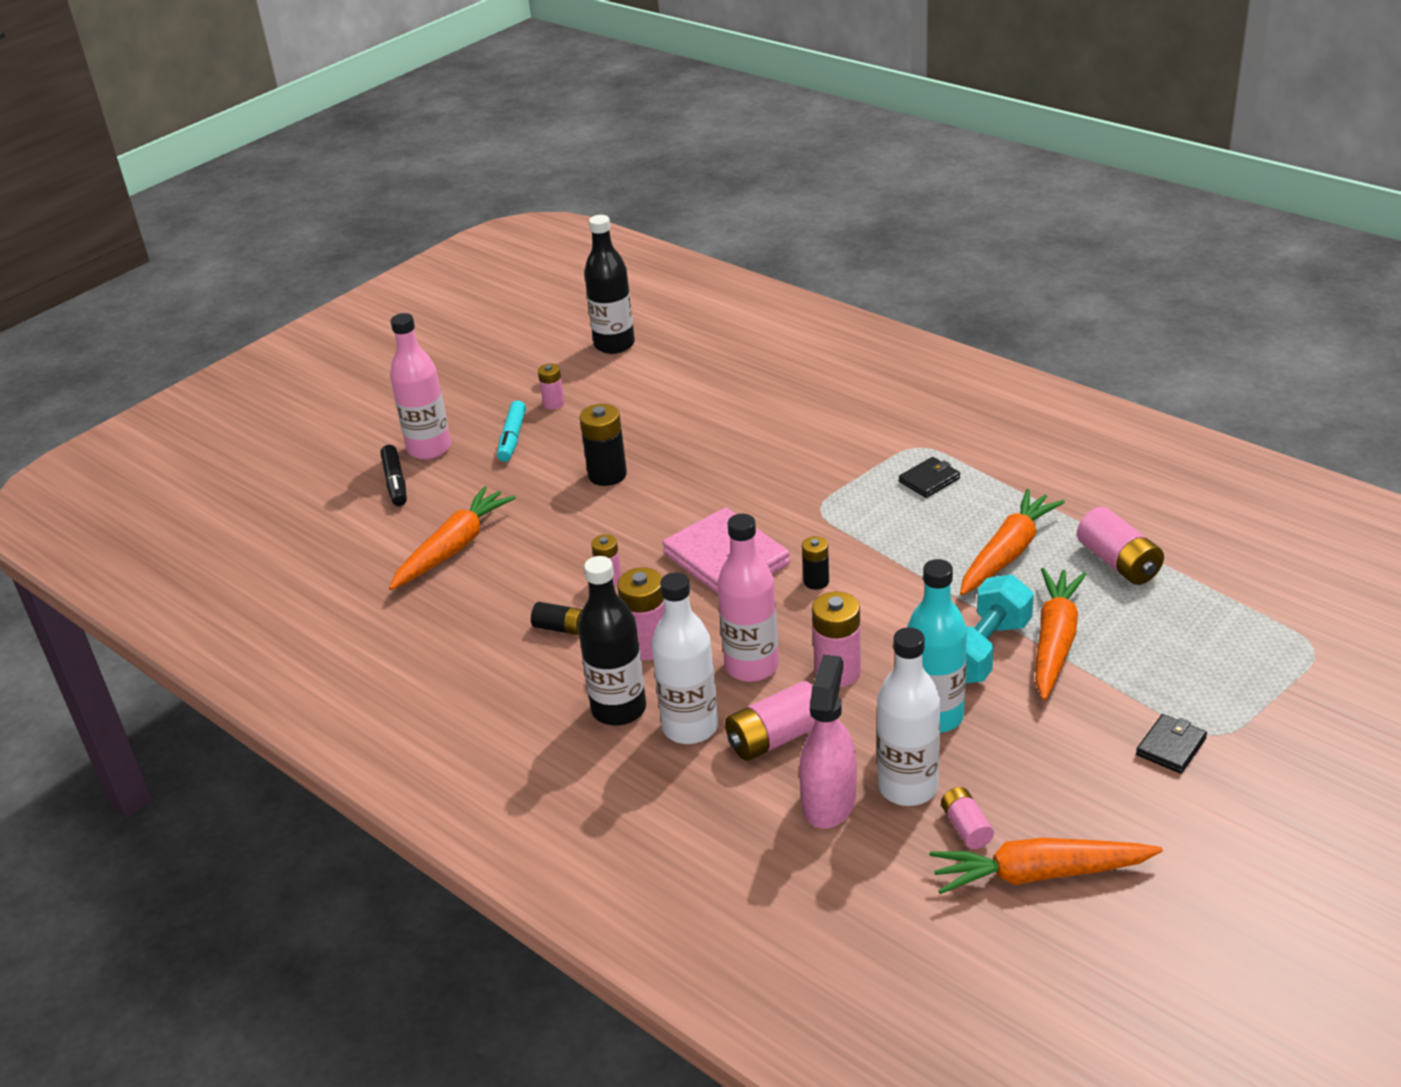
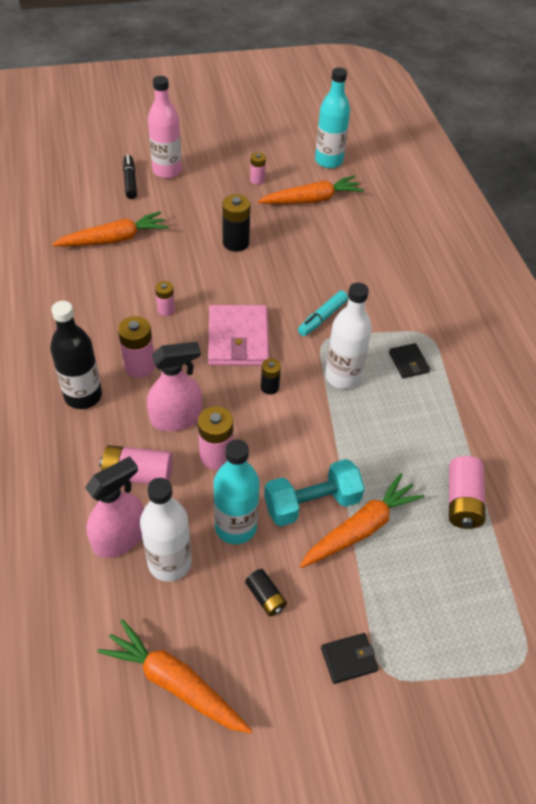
camera: 30 degrees right, 15 degrees up
(395, 482) = (130, 181): black marker -> black marker turned 150 degrees clockwise
(512, 438) = (213, 189): turquoise marker -> turquoise marker (322, 318)
(560, 628) = (110, 324): black battery -> black battery (265, 597)
(614, 345) = (328, 161): black bottle -> turquoise bottle
(690, 727) = (104, 434): white bottle -> white bottle (342, 376)
(751, 666) = (176, 418): pink bottle -> pink spray bottle
(929, 480) = (408, 362): black wallet -> black wallet turned 75 degrees clockwise
(966, 827) = (171, 616): pink battery -> none
(1007, 553) = (400, 445): orange carrot -> orange carrot (311, 200)

